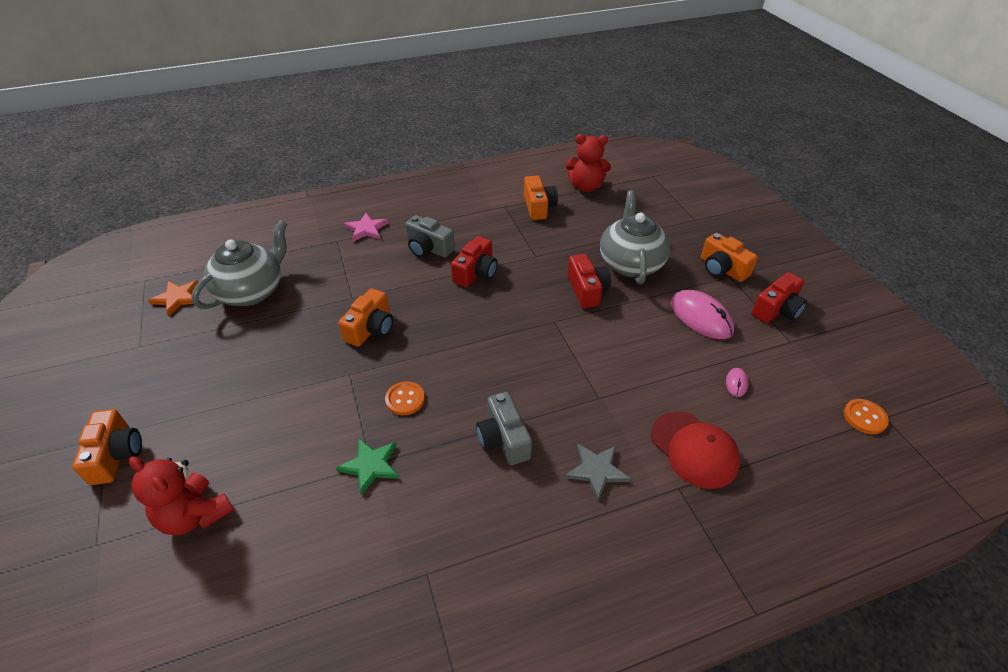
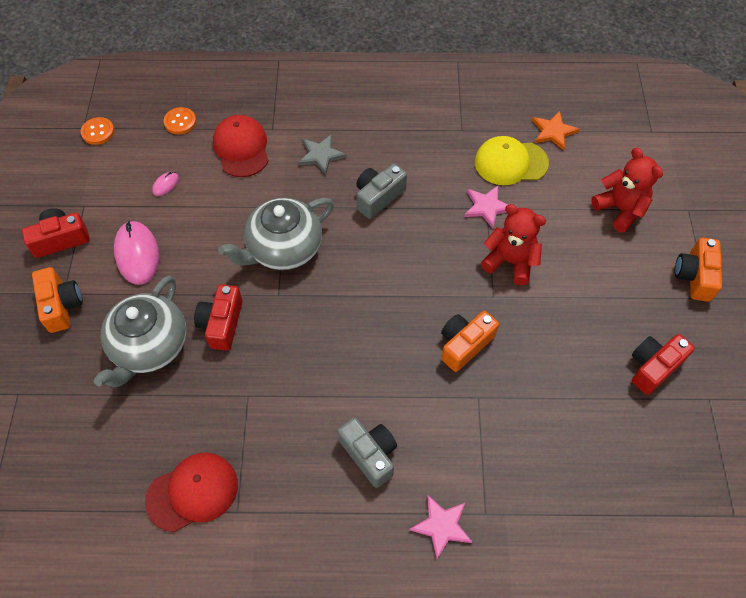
camera: 160 degrees left, 15 degrees up
(177, 298) = (683, 464): orange star -> orange star (553, 131)
(251, 291) = (595, 448): grey teapot -> grey teapot (284, 249)
(347, 540) = (510, 162): none -> yellow cap
(370, 465) = (487, 207): green star -> pink star
(405, 399) = (447, 254): orange button -> orange button (180, 122)
(476, 273) = (328, 390): red camera -> red camera (653, 367)
(503, 439) = (378, 197): grey camera -> grey camera turned 135 degrees counterclockwise
(538, 207) = (192, 492): orange camera -> red cap
(586, 187) = (101, 517): red teddy bear -> red teddy bear (510, 261)

